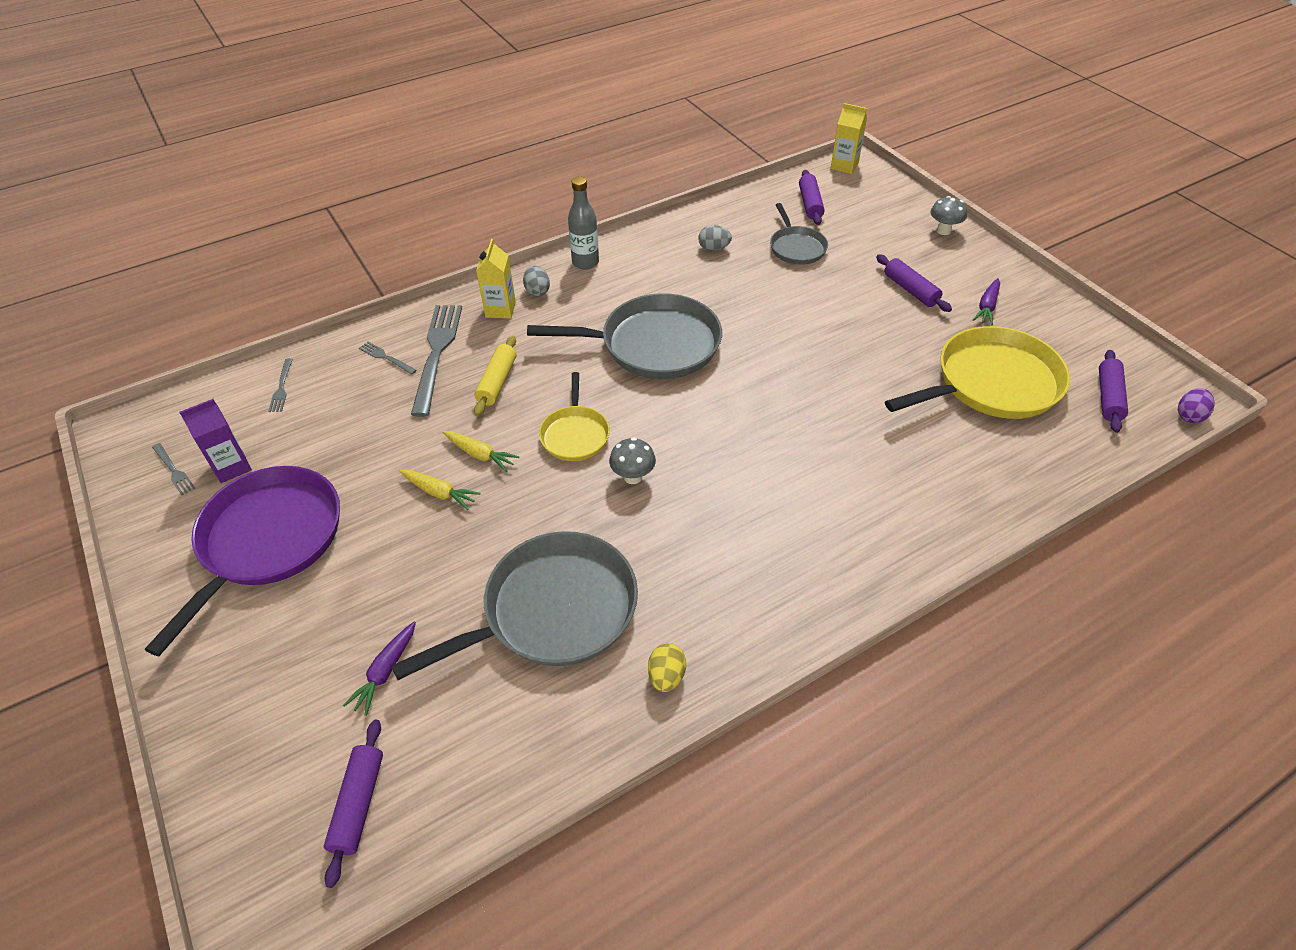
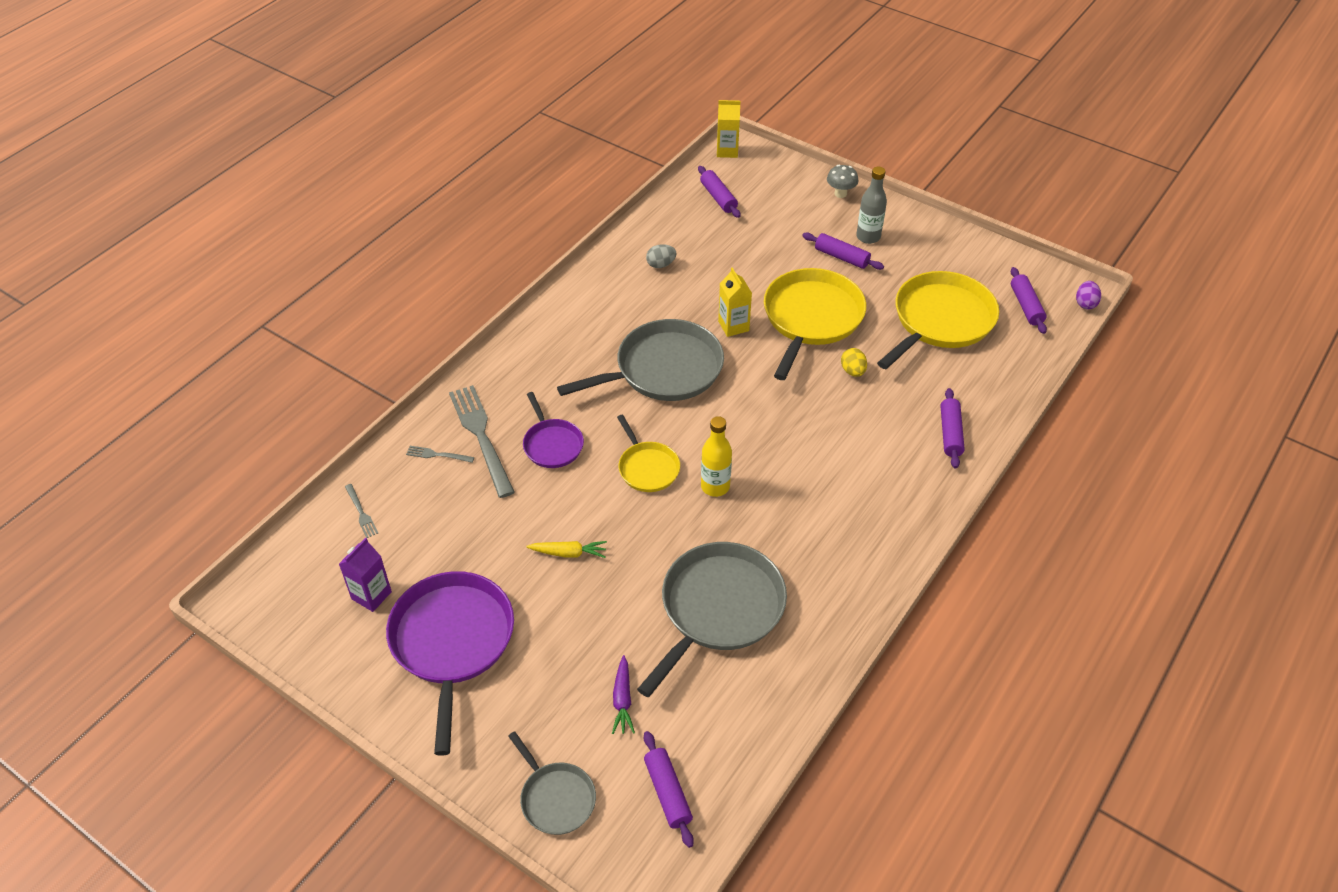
camera: 25 degrees left, 0 degrees up
(174, 471) = (320, 617): grey fork -> none
(480, 454) = (580, 511): yellow carrot -> none
(497, 382) = (552, 444): yellow rolling pin -> purple pan
(500, 309) = (510, 378): yellow carton -> yellow carton (733, 326)
(537, 291) = (531, 351): grey egg -> none
(585, 262) = (556, 311): grey bottle -> grey bottle (868, 237)
(633, 477) = (715, 486): grey mushroom -> yellow bottle
(666, 676) = (828, 623): yellow egg -> yellow egg (853, 371)
(796, 247) = (730, 244): grey pan -> grey pan (556, 798)
(842, 340) = (811, 318): none -> yellow pan
(939, 508) = (950, 433): none -> purple rolling pin
(987, 306) = (906, 255): purple carrot -> none

